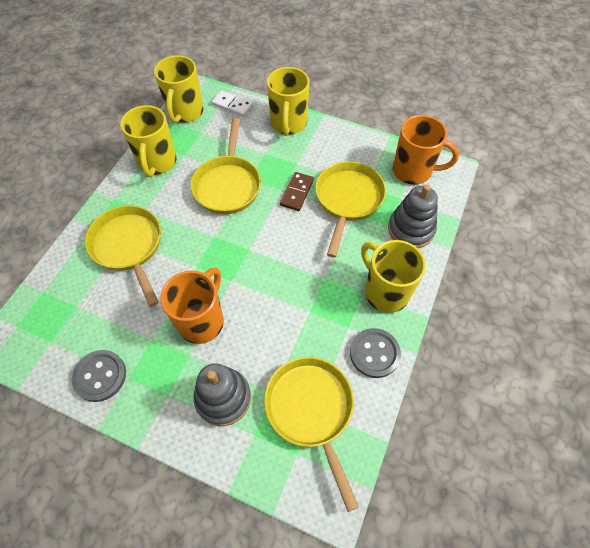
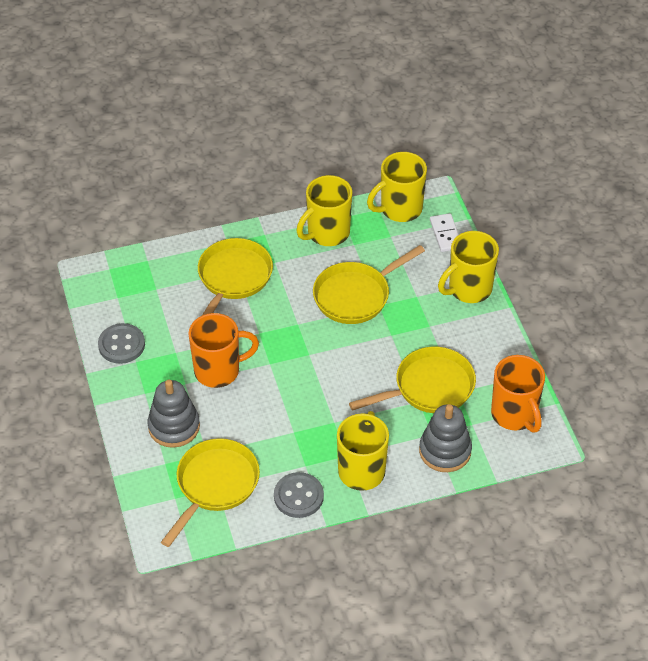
camera: 50 degrees right, 10 degrees down
(296, 192) = (398, 347): brown domino -> none

